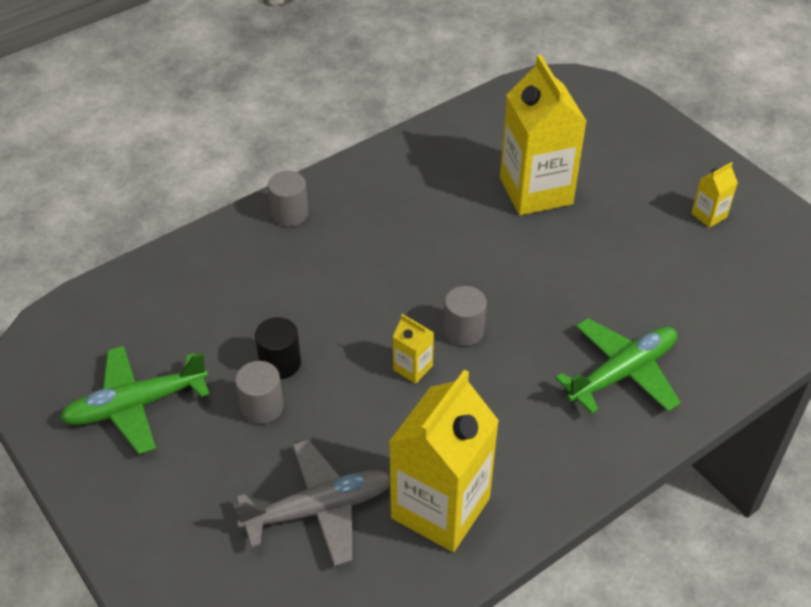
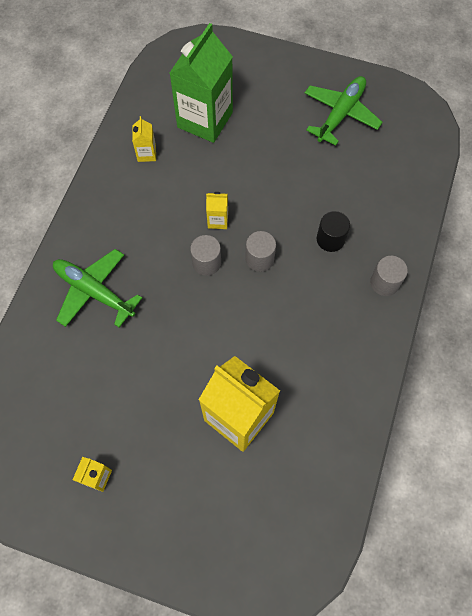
camera: 145 degrees right, 20 degrees up
(262, 407) = (278, 150): grey cylinder -> grey cylinder (259, 259)
(280, 363) = (292, 179): black cylinder -> black cylinder (330, 239)
(319, 509) = (205, 120): grey plane -> green carton
(440, 508) = (146, 153): yellow carton -> yellow carton, size x0.43
(622, 373) = (94, 291): green plane -> green plane turned 105 degrees clockwise

